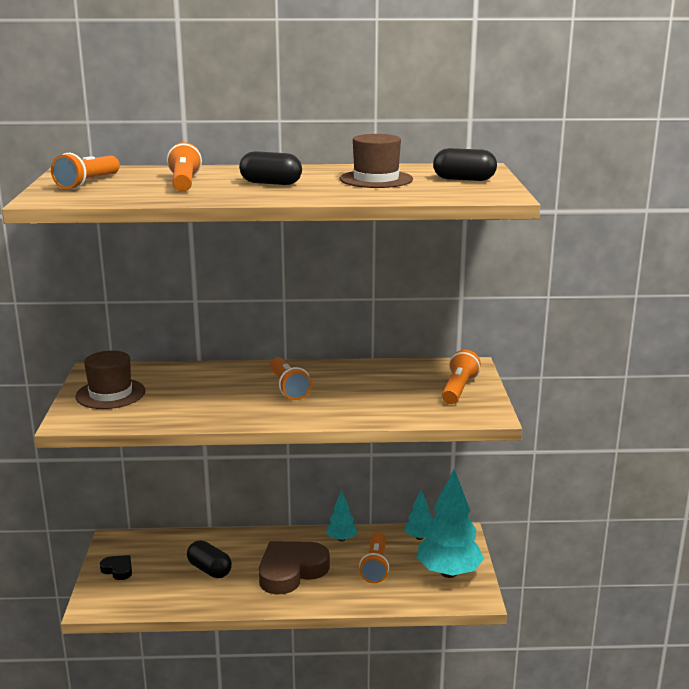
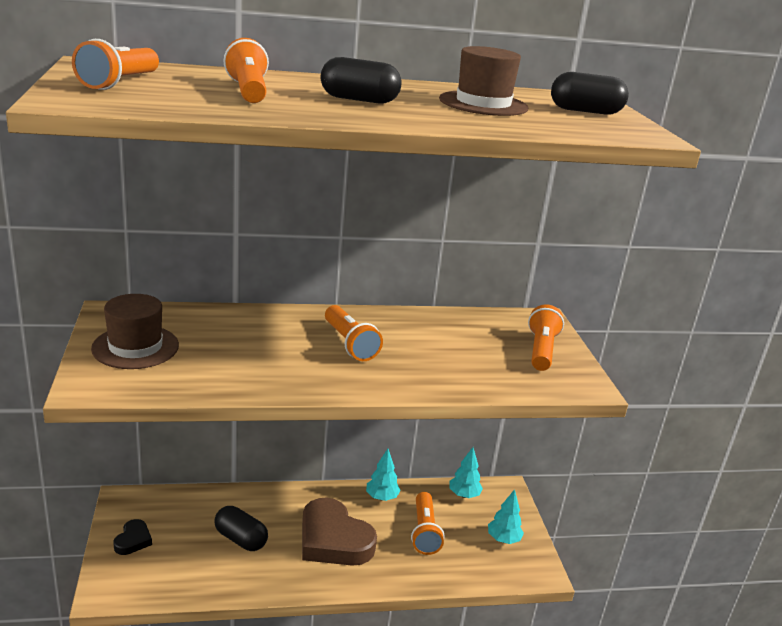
camera: 10 degrees left, 5 degrees up
(118, 570) = (133, 540): black heart -> black heart turned 75 degrees clockwise
(291, 571) = (333, 540): brown heart -> brown heart turned 90 degrees counterclockwise
(448, 573) = (503, 539): turquoise tree -> turquoise tree, size x0.50

